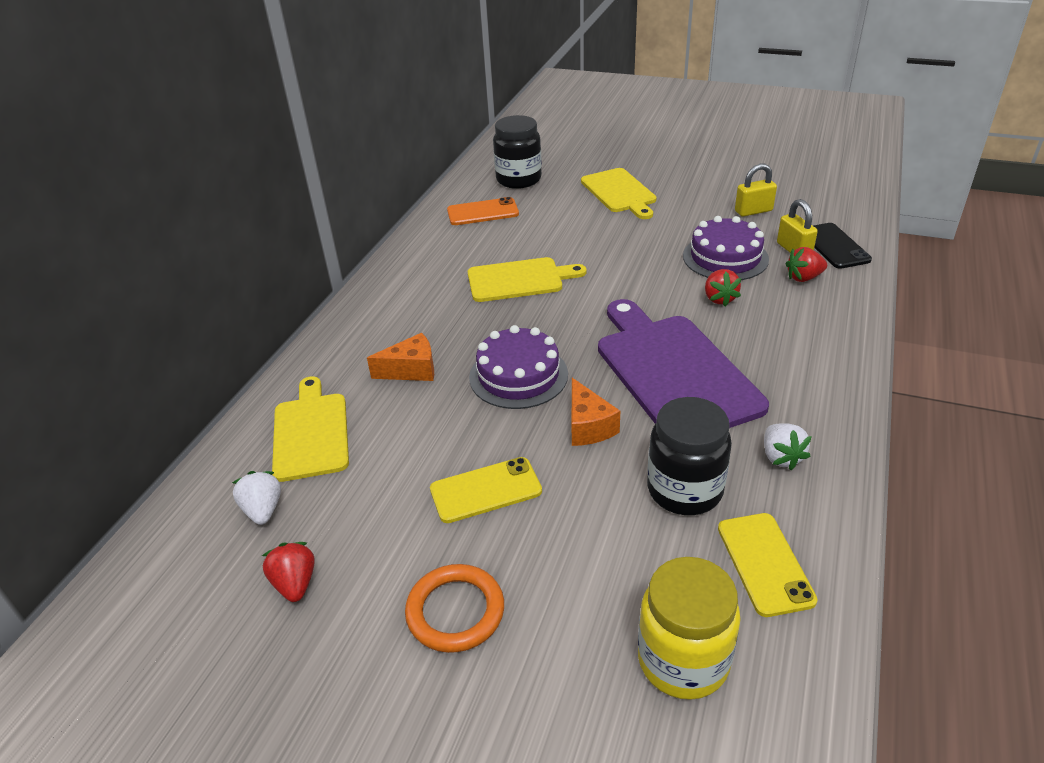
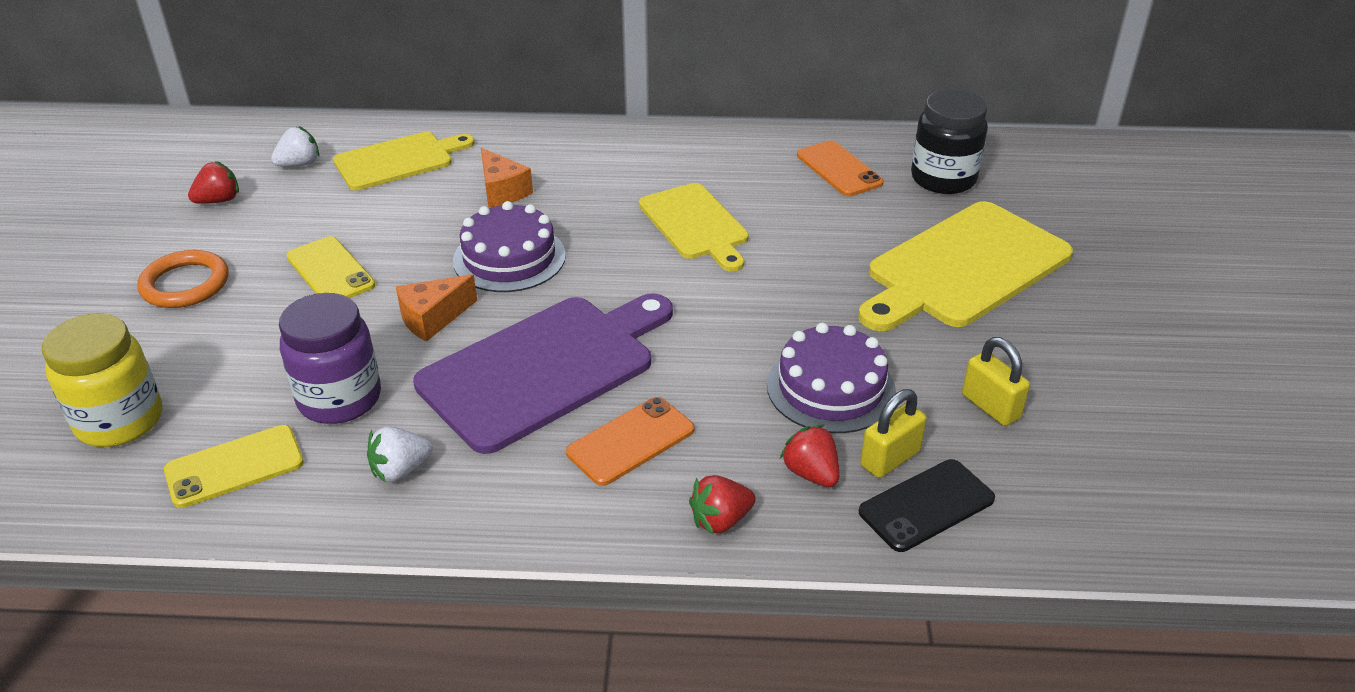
camera: 70 degrees right, 0 degrees up
(620, 192) = (963, 268): yellow cutting board -> yellow cutting board, size x1.59
(684, 490) = (340, 399): black jar -> purple jar
(719, 298) = (719, 391): red strawberry -> red strawberry (720, 520)
(764, 341) = (630, 441): none -> orange phone

